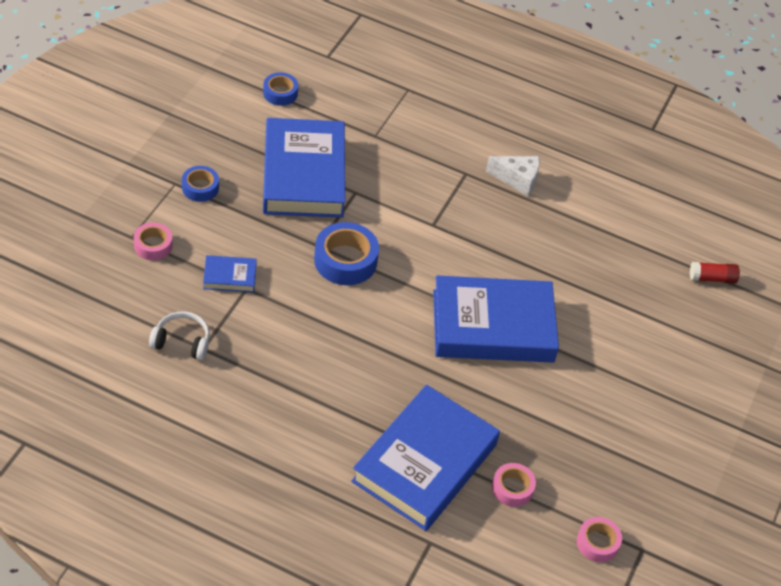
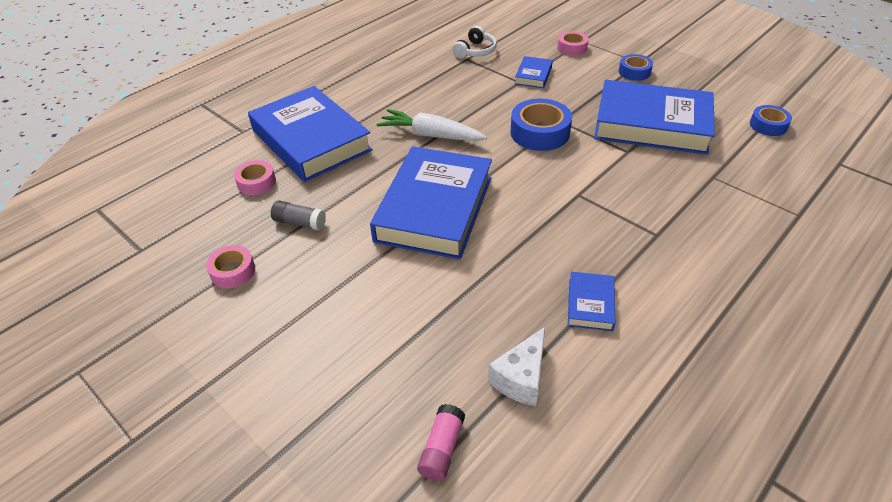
camera: 115 degrees right, 5 degrees down
(379, 353) = (430, 135): none -> white carrot
(517, 179) = (647, 277): white cheese -> white cheese (521, 378)
(553, 428) = (300, 222): none -> grey glue stick
(559, 211) = (590, 304): none -> blue book
(597, 543) = (169, 221): pink tape -> pink tape (233, 271)
(712, 278) = (442, 449): red glue stick -> pink glue stick

